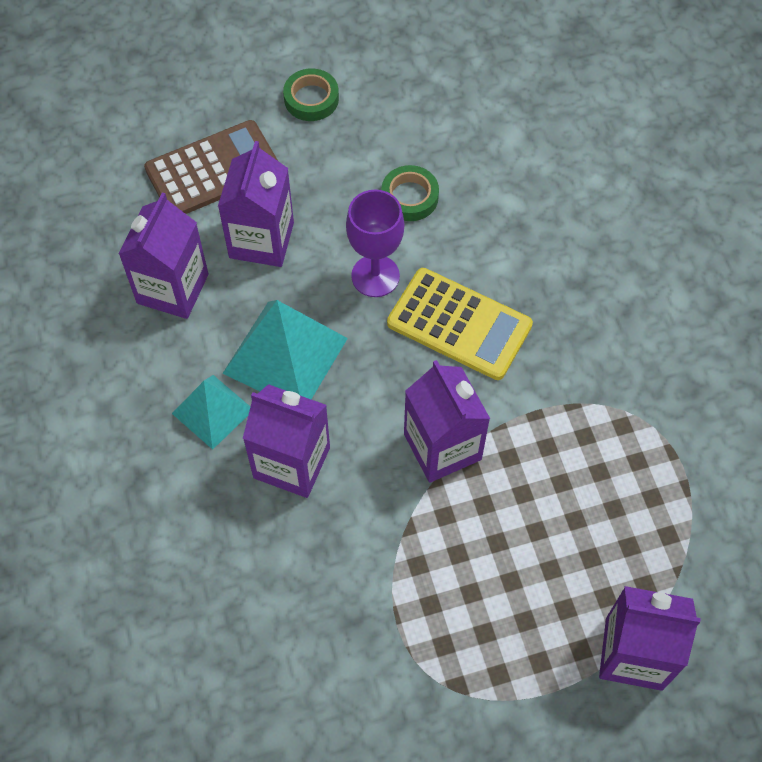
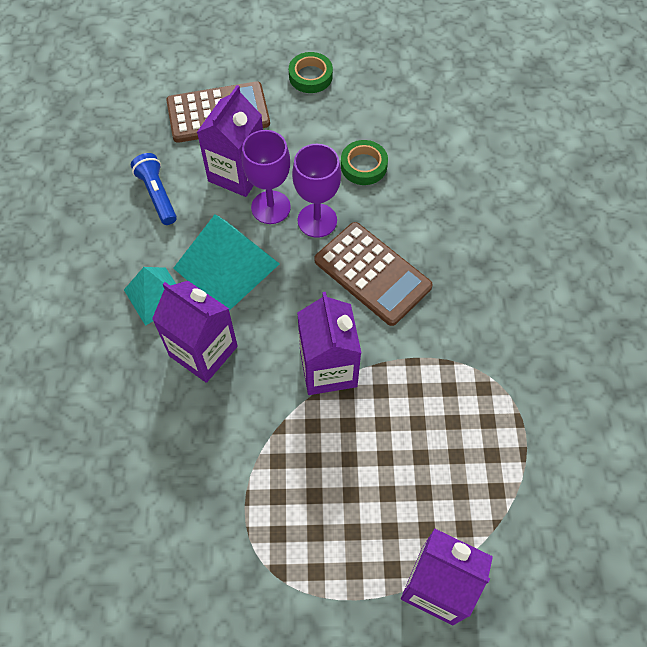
camera: 15 degrees right, 0 degrees up
(172, 289) = (157, 195): purple carton -> blue flashlight
(315, 273) = (271, 207): none -> purple goblet
(459, 324) = (372, 273): yellow calculator -> brown calculator

